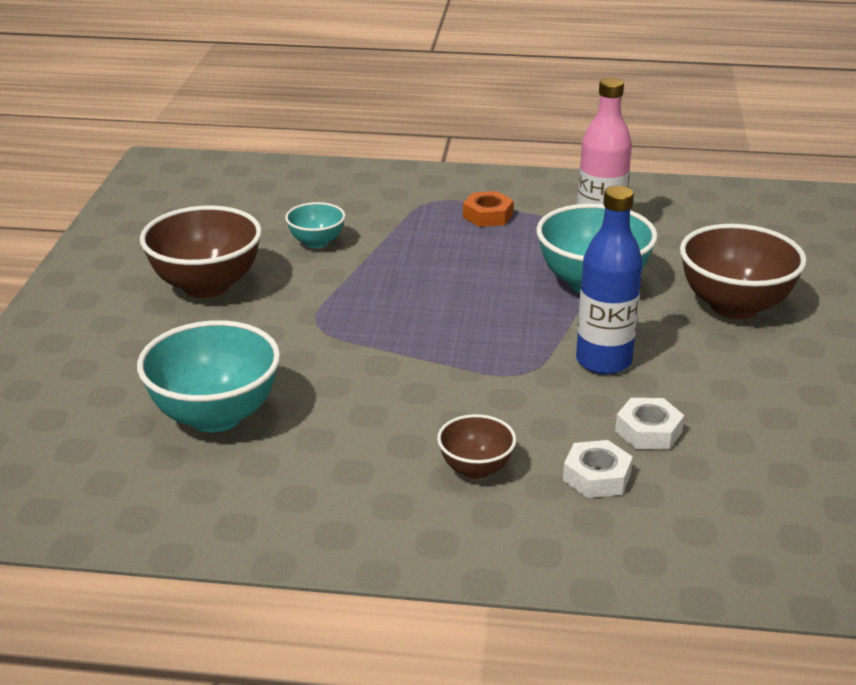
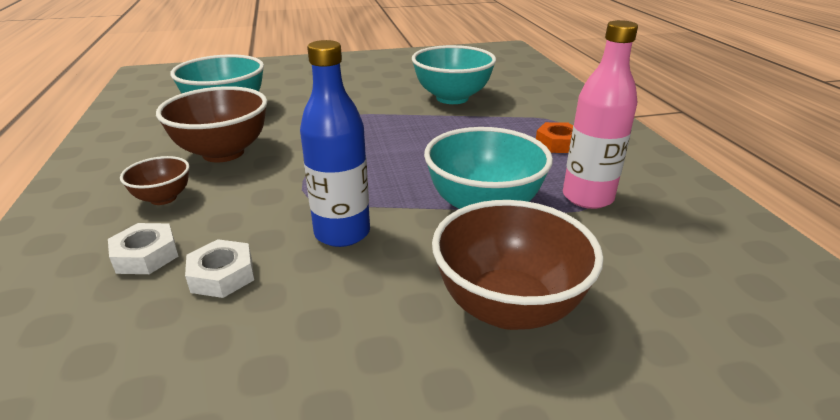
camera: 70 degrees right, 0 degrees up
(206, 285) = (372, 82): brown bowl -> brown bowl (223, 153)
(316, 242) = (452, 98): turquoise bowl -> turquoise bowl, size x1.87

